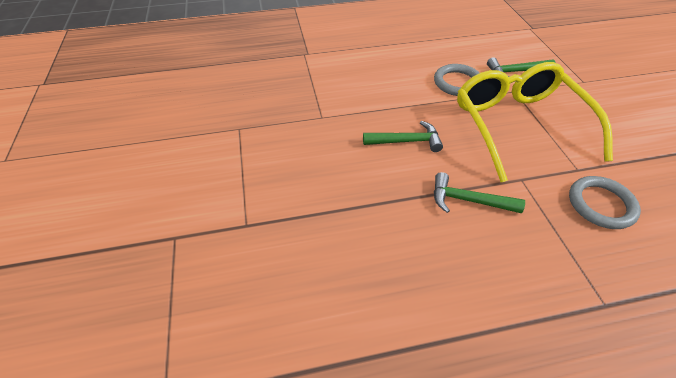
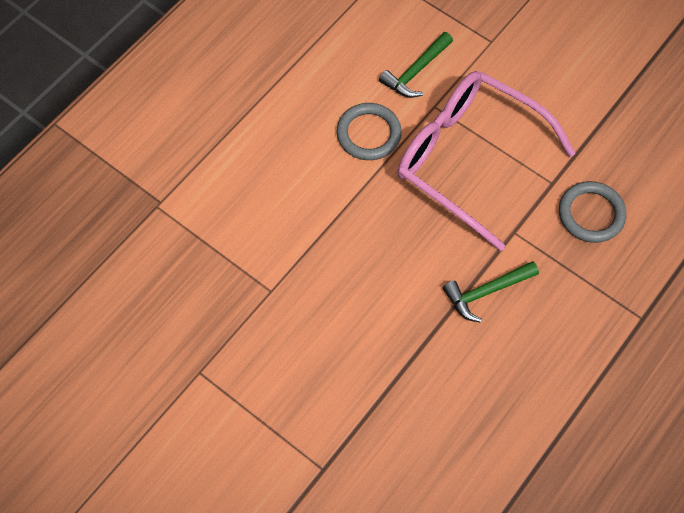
camera: 40 degrees left, 15 degrees up
(406, 141) = (381, 260): green hammer -> none
(518, 125) = (468, 159): yellow glasses -> pink glasses

